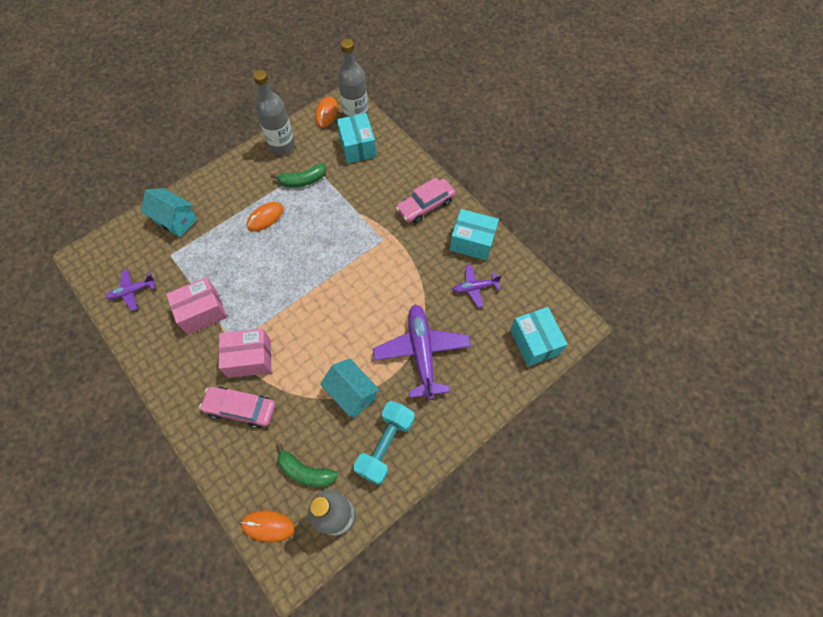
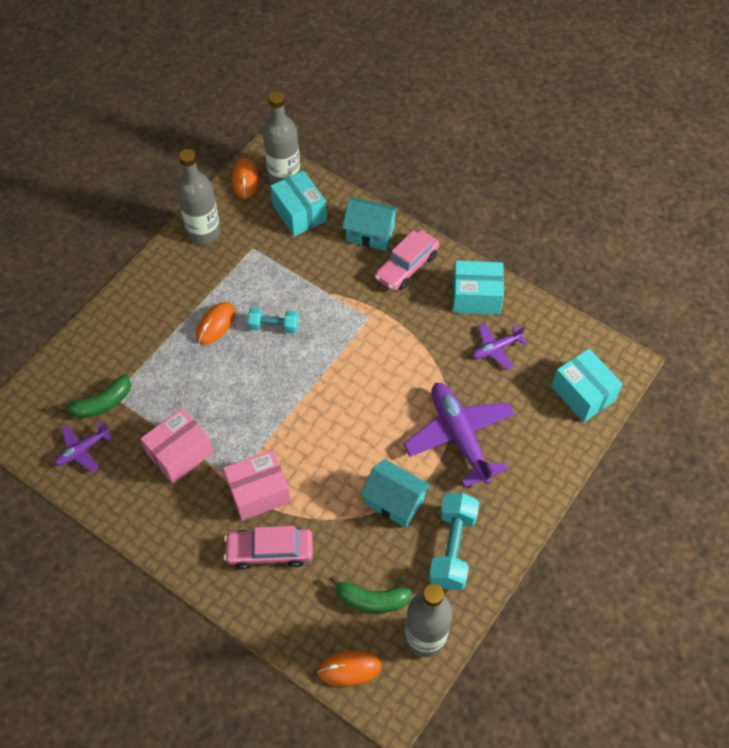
camera: 15 degrees left, 5 degrees down
(176, 220) = (103, 353): turquoise house -> turquoise house (370, 234)
(302, 180) = (245, 269): green banana -> green banana (101, 403)
(308, 229) = (273, 326): none -> turquoise dumbbell

